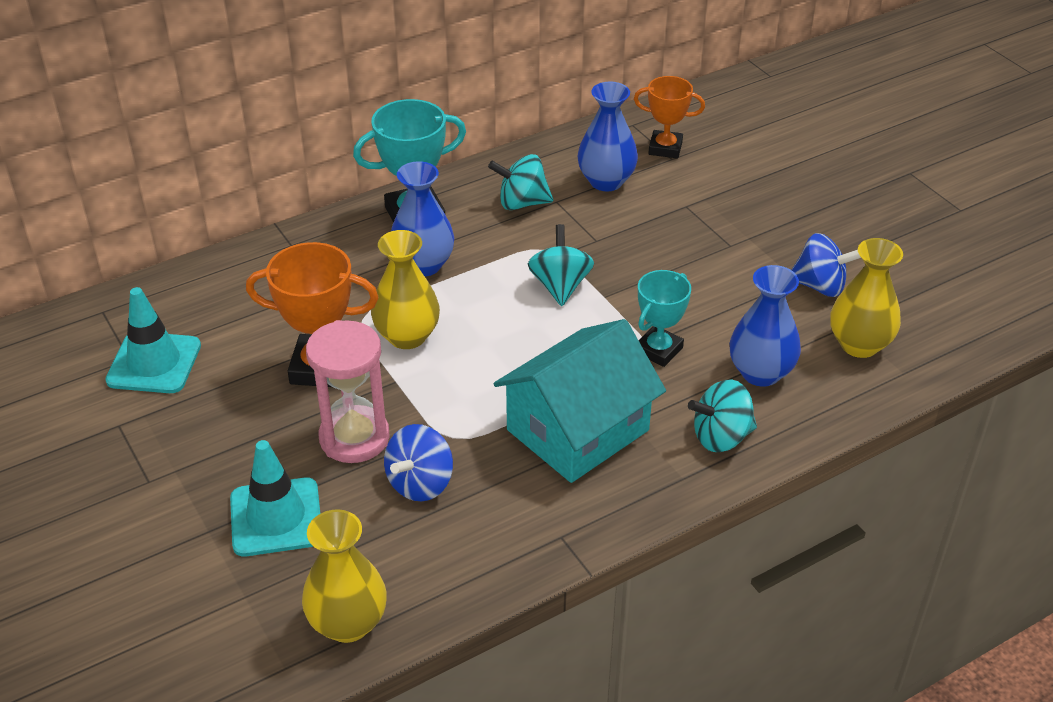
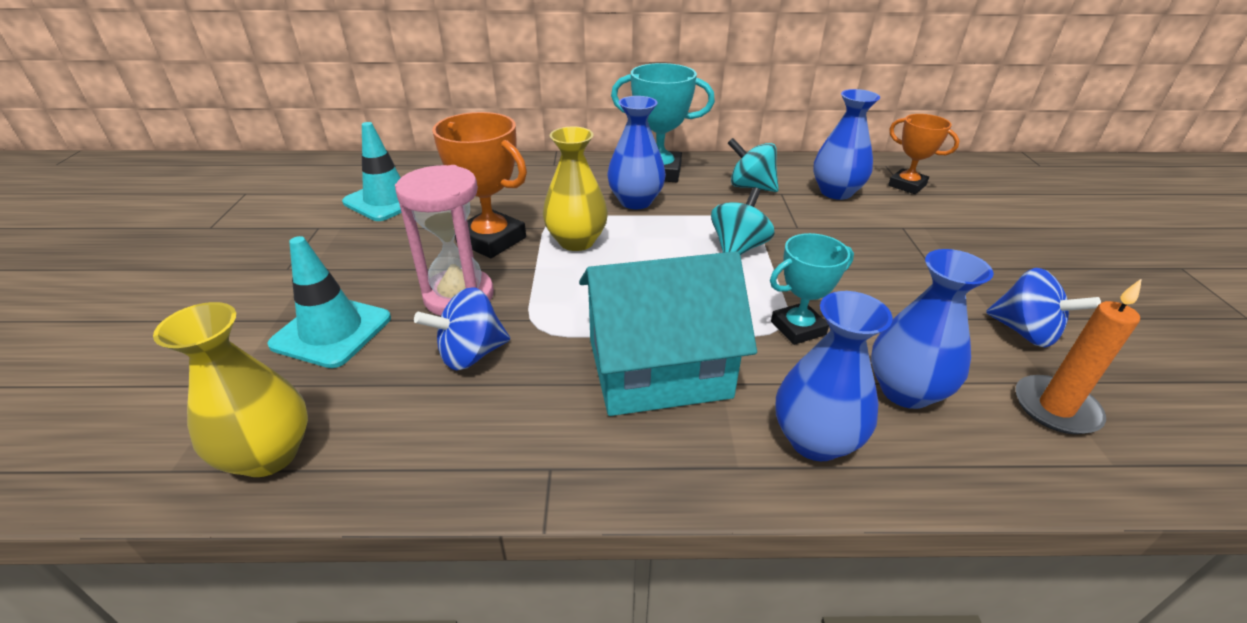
camera: 30 degrees right, 5 degrees down
(721, 437) = (815, 440): turquoise spinning top -> blue vase
(859, 344) = (1055, 408): yellow vase -> orange candle

